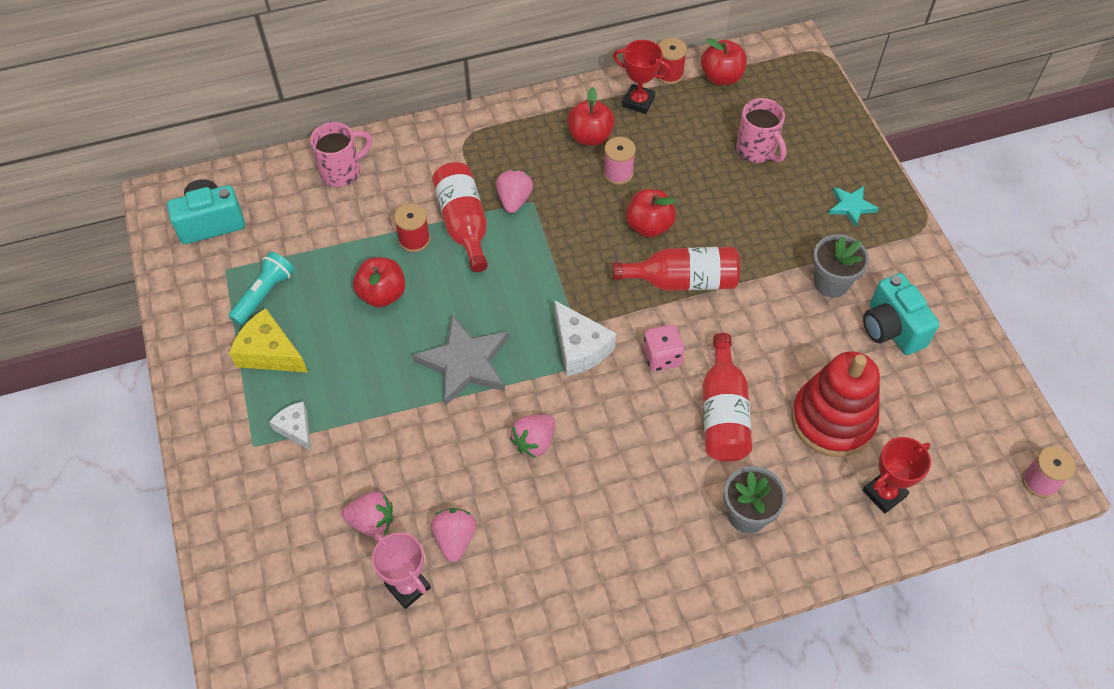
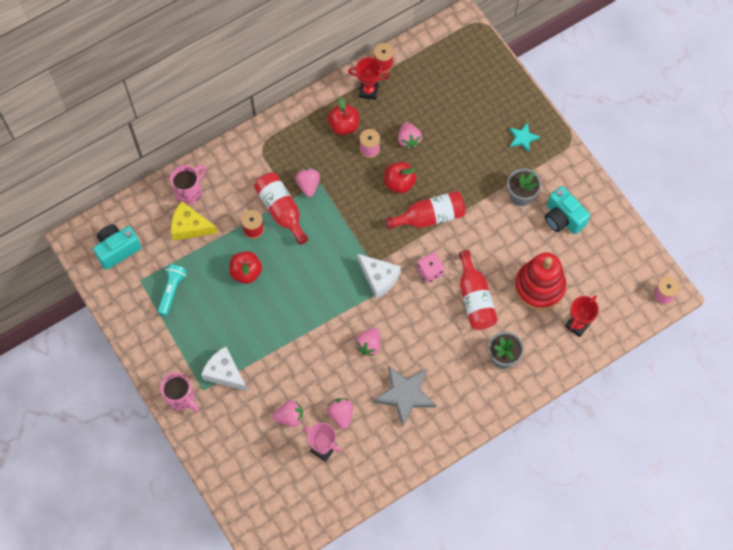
camera: 15 degrees left, 10 degrees up
(269, 353) = (190, 329): yellow cheese -> yellow cheese (190, 226)
(296, 429) = (224, 373): white cheese -> white cheese, size x1.60
(465, 363) = (312, 305): grey star -> grey star (405, 395)
(679, 173) = (408, 140): none -> pink strawberry
(721, 77) = (418, 58): red apple -> none
(757, 150) = (454, 110): pink mug -> pink mug (181, 398)

